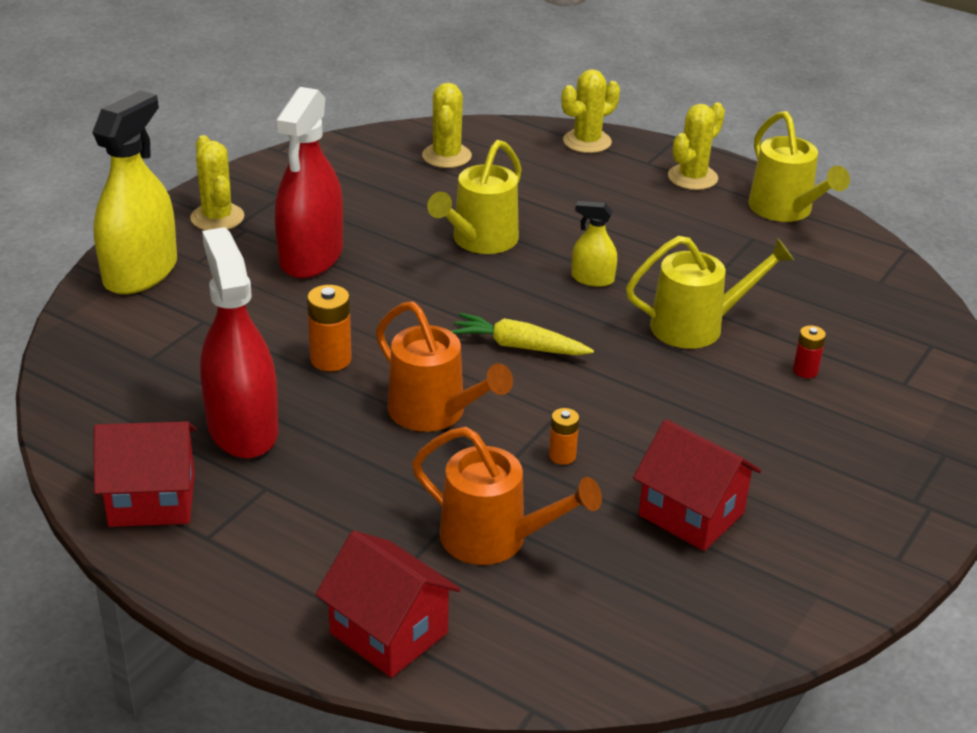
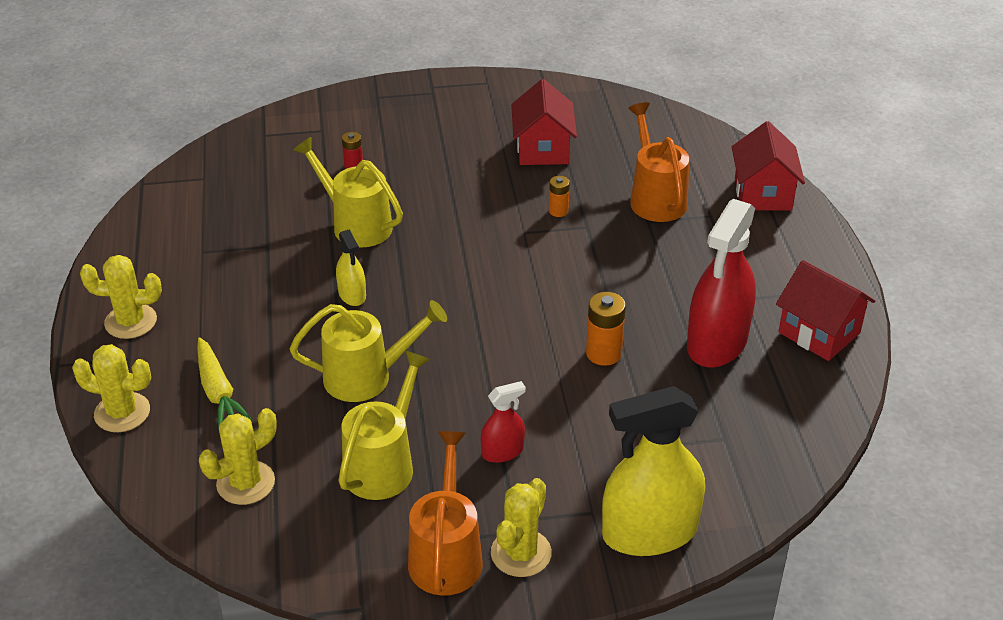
camera: 130 degrees left, 5 degrees up
(311, 256) = (502, 451): red spray bottle -> red spray bottle, size x0.48
(435, 413) = (590, 277): orange watering can -> orange watering can (446, 554)
(518, 346) = (477, 283): yellow carrot -> yellow carrot (218, 391)
(785, 210) = (139, 254): yellow watering can -> yellow watering can (384, 464)

